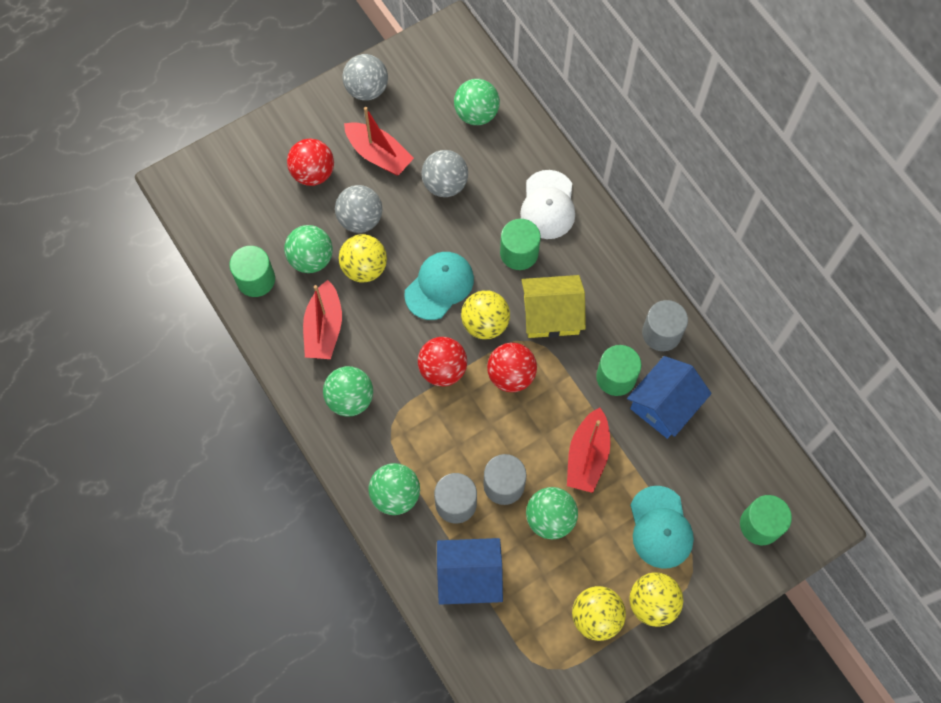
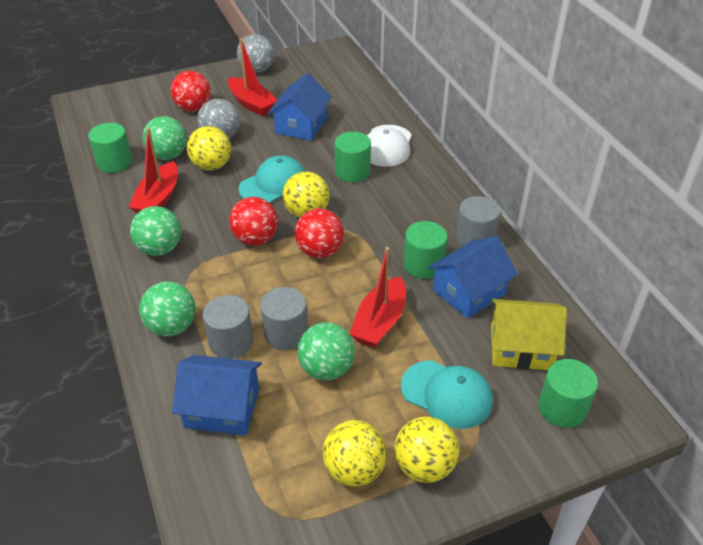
camera: 10 degrees right, 25 degrees down
(445, 184) = (301, 125): grey ball -> blue house
(476, 114) = (341, 90): green ball -> none
(551, 314) = (371, 214): yellow house -> yellow house (521, 347)
(660, 527) = (447, 394): turquoise cap -> turquoise cap turned 60 degrees counterclockwise

